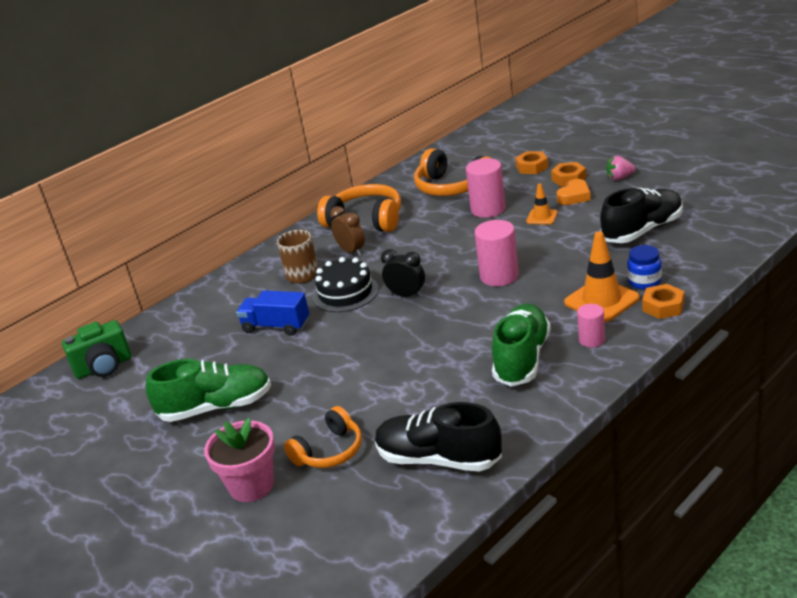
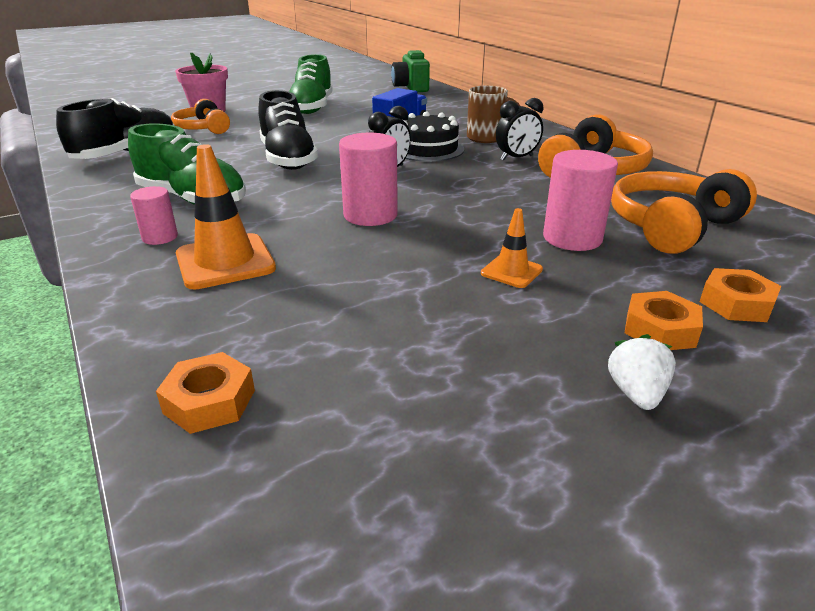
camera: 100 degrees right, 0 degrees up
(351, 251) = (516, 158): brown clock -> black clock
(574, 196) = (572, 317): orange heart -> none
(619, 178) = (636, 393): pink strawberry -> white strawberry
(642, 230) = (374, 350): black shoe -> black shoe (288, 159)
(644, 282) = (221, 304): blue jar -> none
(663, 306) = (142, 300): orange nut -> orange nut (209, 401)

